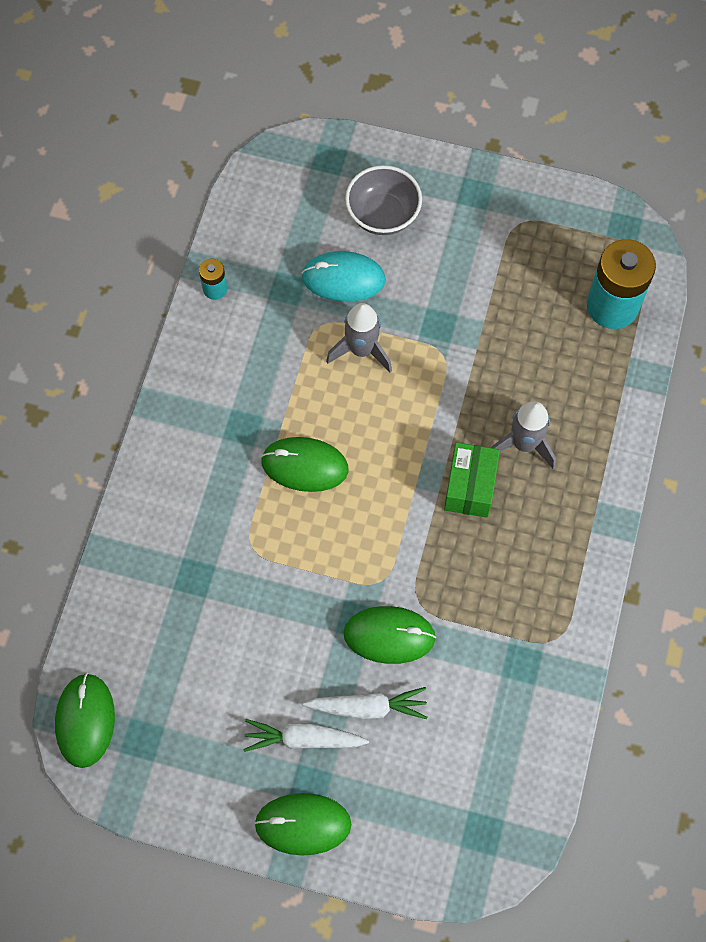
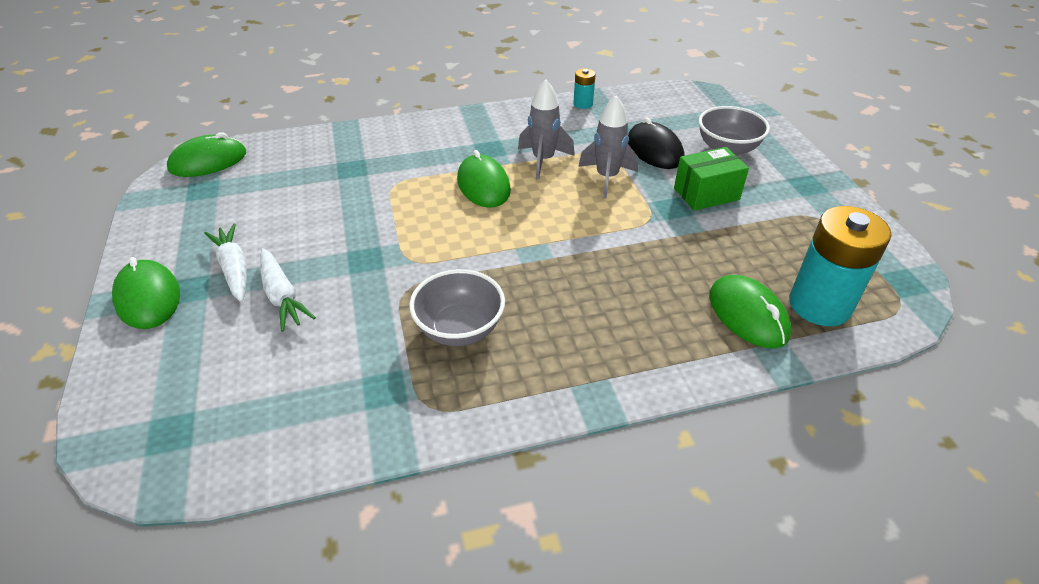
camera: 60 degrees right, 25 degrees down
(343, 279) = (654, 150): turquoise mouse -> black mouse
(389, 635) = (361, 284): green mouse -> green mouse (748, 315)
(470, 487) = (543, 280): green box -> green box (706, 194)
(490, 580) = (459, 329): none -> grey bowl
(524, 444) = (617, 299): grey rocket -> grey rocket (543, 160)

